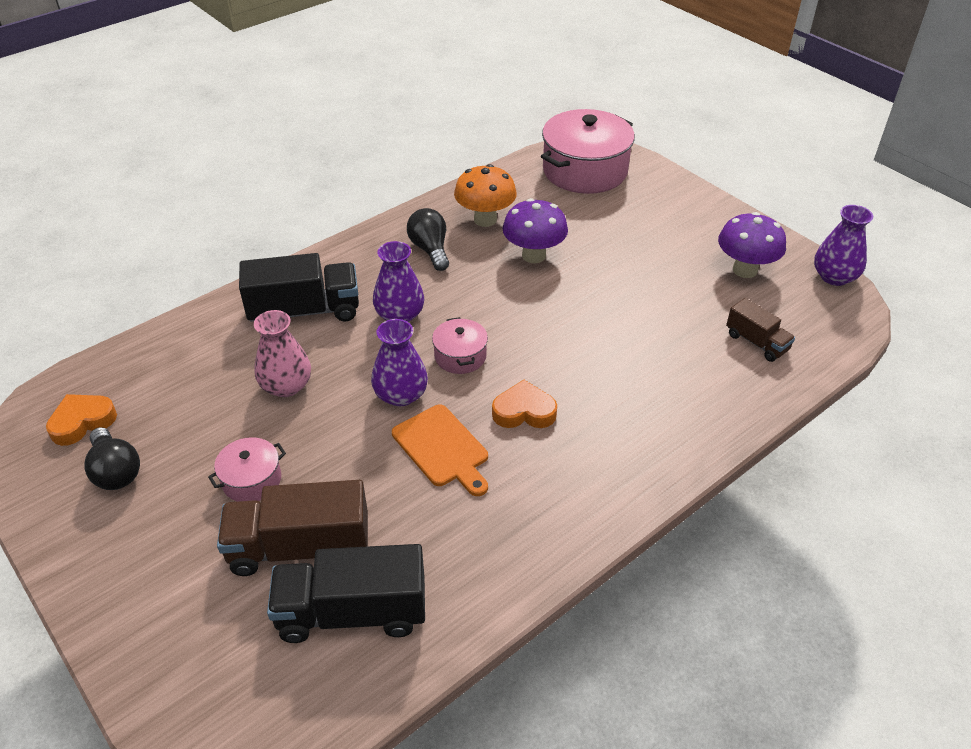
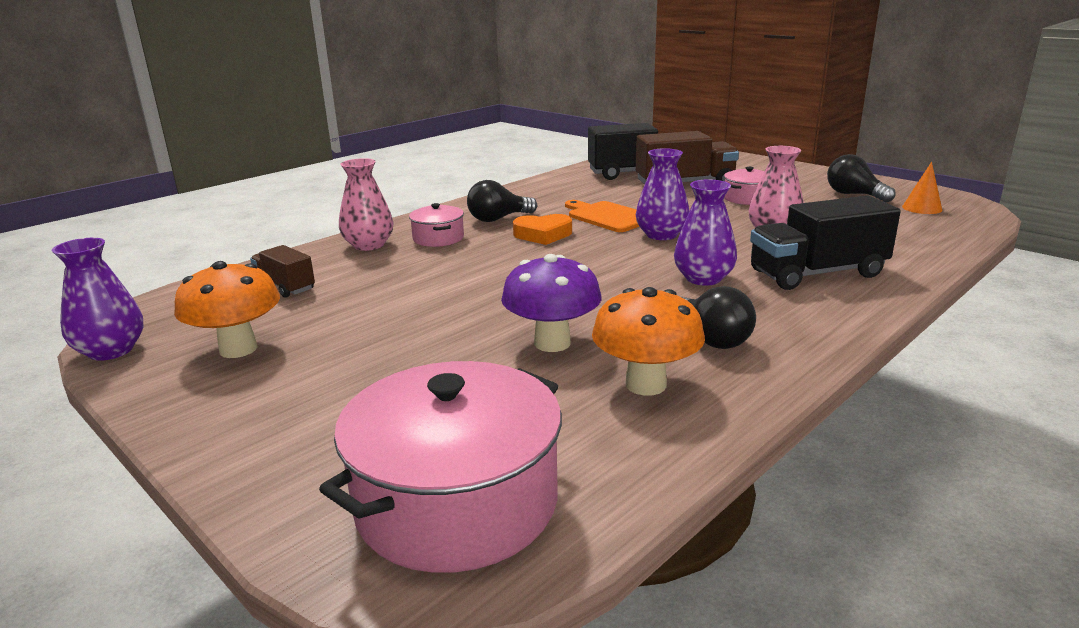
camera: 175 degrees right, 20 degrees down
(82, 422) = (922, 208): orange heart -> orange cone
(460, 356) = (616, 257): pink pot -> pink pot (438, 238)
(573, 460) = (498, 219): none -> black light bulb
(710, 411) = (369, 245): none -> pink vase
(745, 270) = (238, 349): purple mushroom -> orange mushroom

